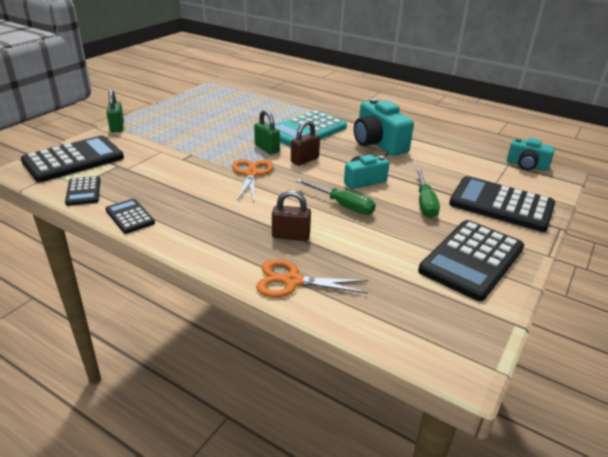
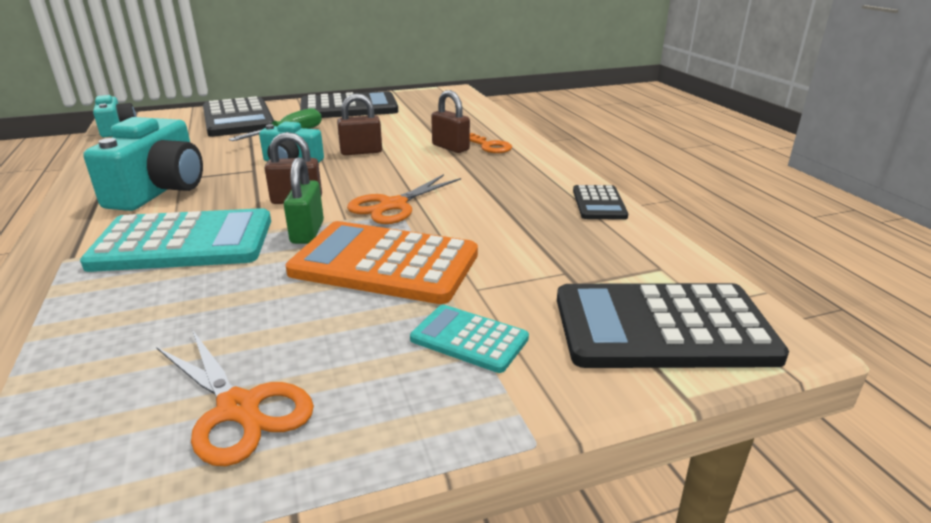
camera: 140 degrees left, 5 degrees down
(83, 191) = (653, 253): black calculator -> none
(117, 127) = (517, 411): green padlock -> none
(147, 137) = (469, 339): none -> turquoise calculator
(211, 148) = (385, 263): none -> orange calculator
(263, 250) = (489, 146): none -> orange key
(292, 281) = (492, 129): orange scissors -> orange scissors (239, 408)
(343, 205) = (361, 152): green screwdriver -> brown padlock

